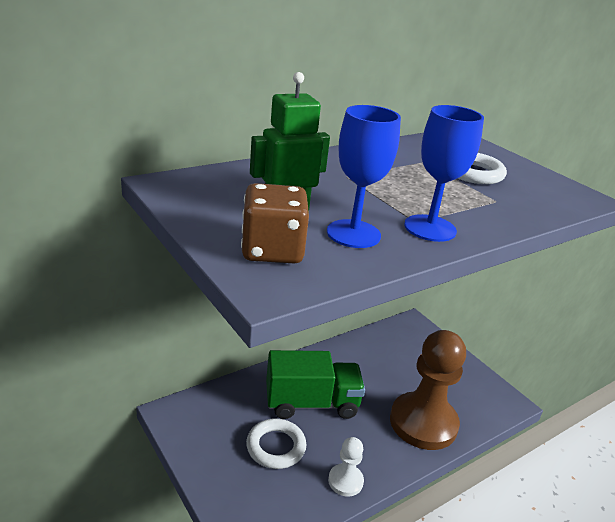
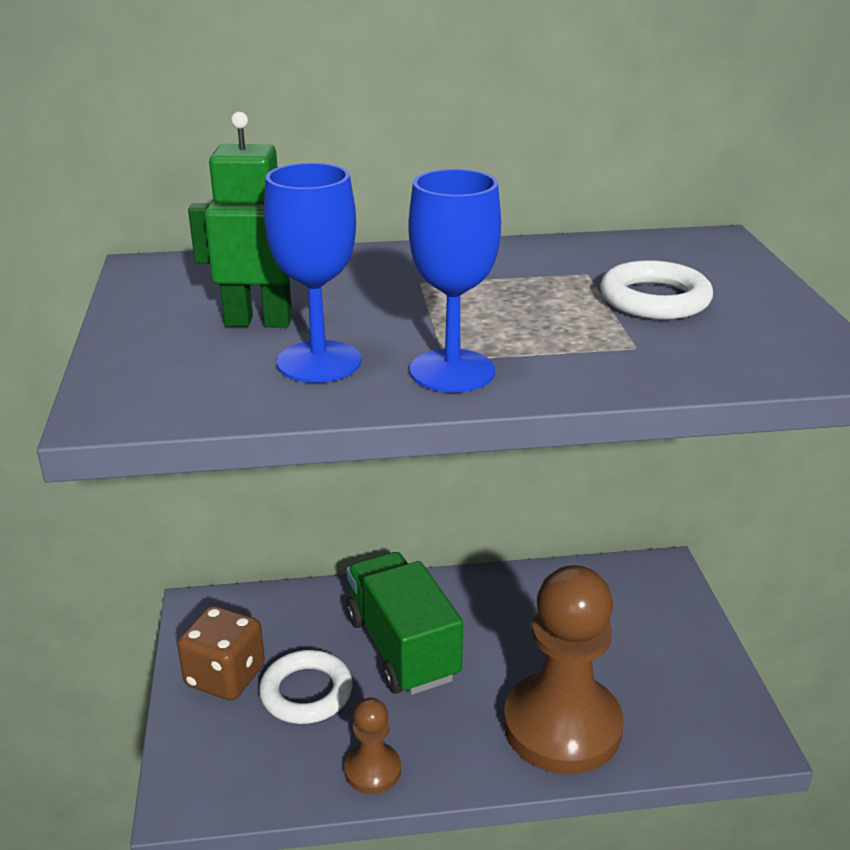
camera: 30 degrees right, 0 degrees up
(272, 250) = (176, 366): brown dice -> brown dice (225, 676)
(311, 403) = (402, 647): green truck -> green truck turned 135 degrees counterclockwise
(345, 481) = (372, 770): white pawn -> brown pawn

